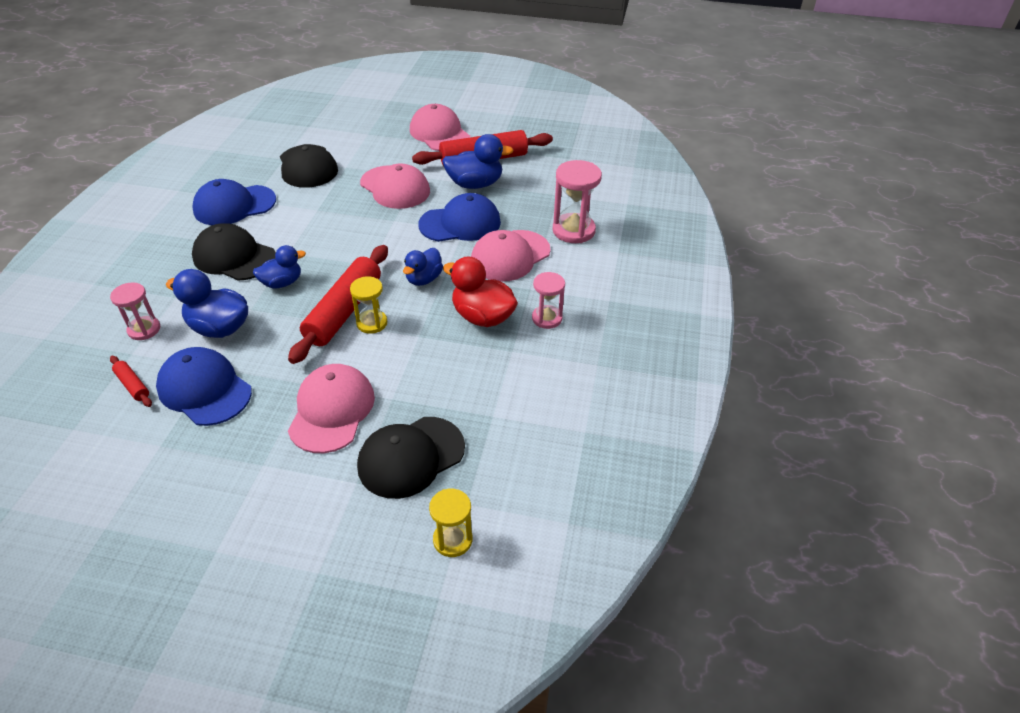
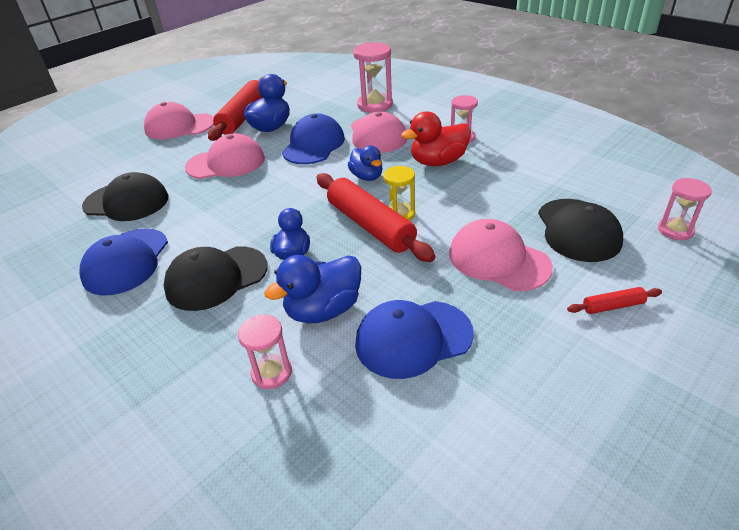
camera: 55 degrees left, 5 degrees down
(132, 385) = (363, 399): red rolling pin -> red rolling pin (612, 306)
(452, 540) = (675, 230): yellow hourglass -> pink hourglass

